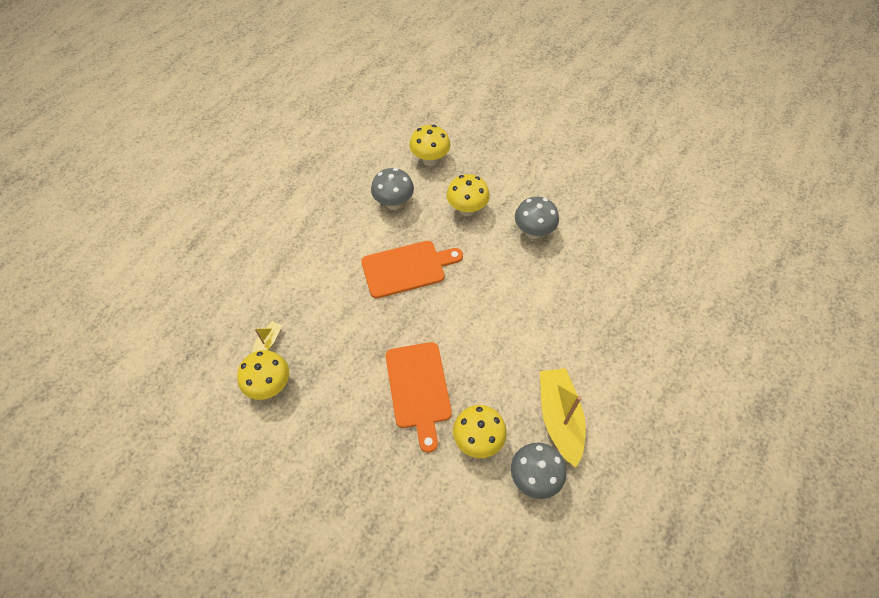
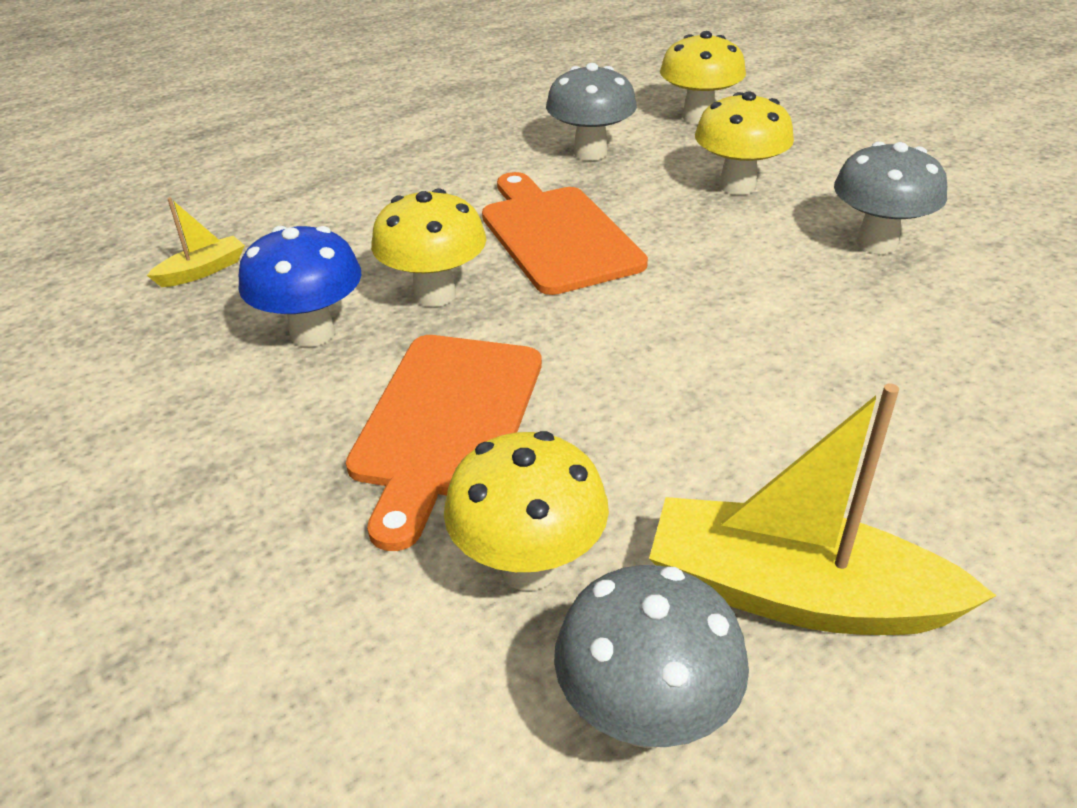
camera: 25 degrees right, 20 degrees down
(270, 385) = (146, 330): yellow mushroom -> yellow mushroom (435, 294)
(340, 362) = (312, 333): none -> blue mushroom
(407, 268) = (557, 235): orange cutting board -> orange cutting board turned 120 degrees counterclockwise
(559, 418) = (794, 594): yellow boat -> yellow boat turned 90 degrees counterclockwise

